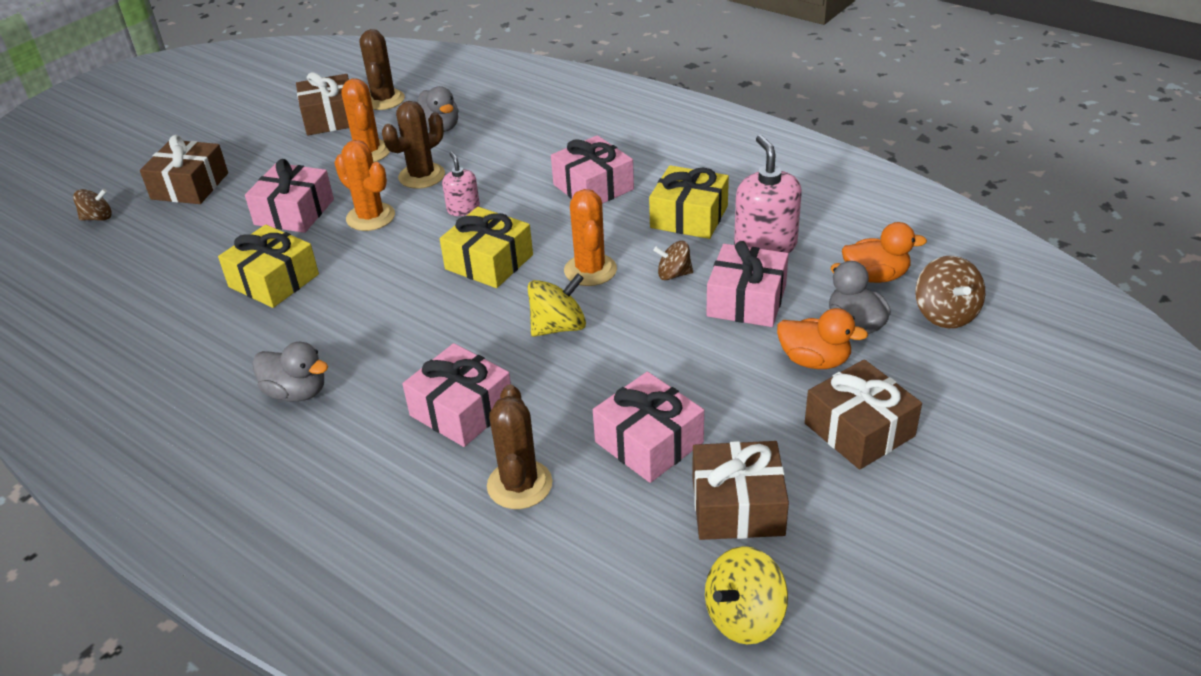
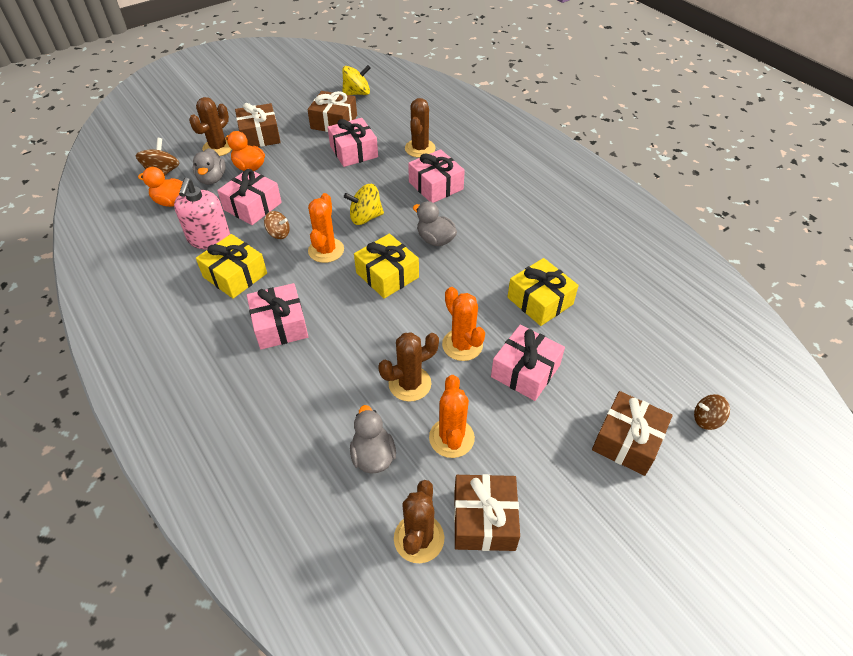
camera: 165 degrees left, 10 degrees up
(296, 392) = (523, 216): grey duck -> grey duck (435, 239)
(463, 209) = (387, 332): pink soap dispenser -> none
(909, 383) = (218, 147): none -> brown cactus

